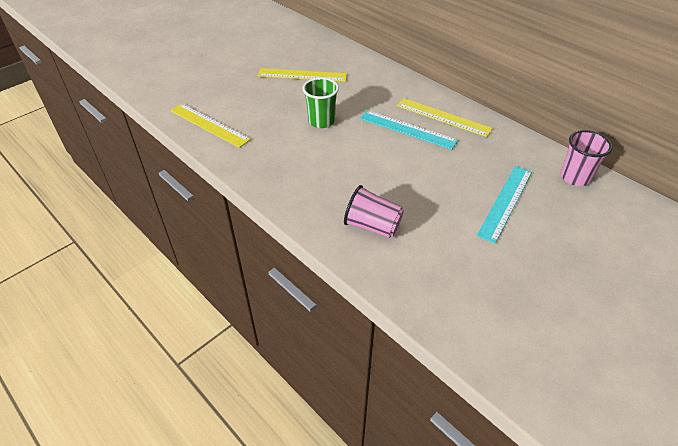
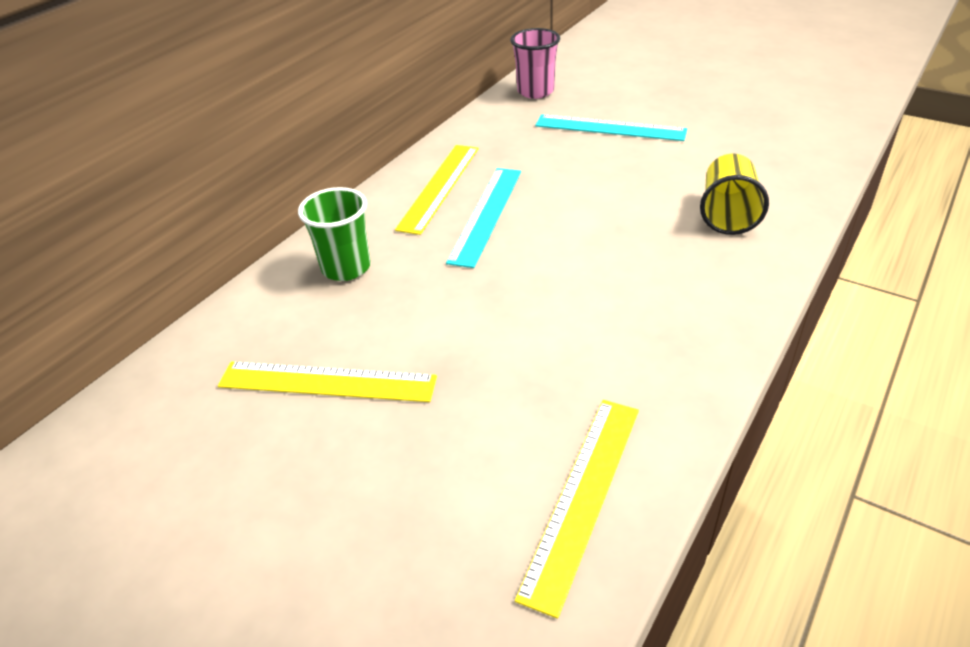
camera: 100 degrees left, 5 degrees down
(302, 75) = (327, 382): yellow ruler -> yellow ruler turned 75 degrees counterclockwise
(321, 121) = (499, 313): green cup -> green cup (346, 267)
(372, 226) = (727, 214): pink cup -> yellow cup

